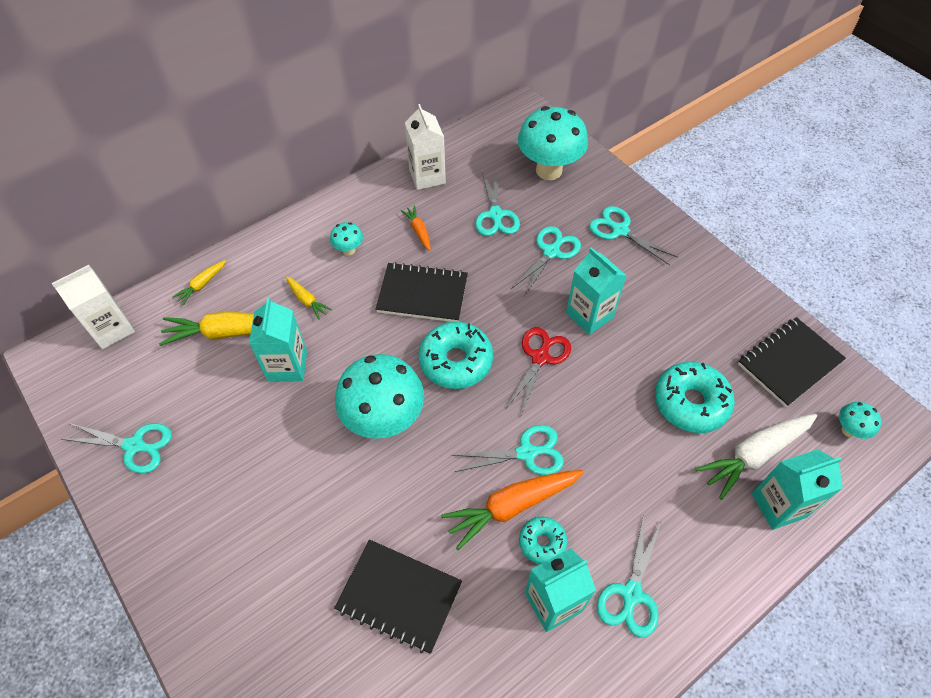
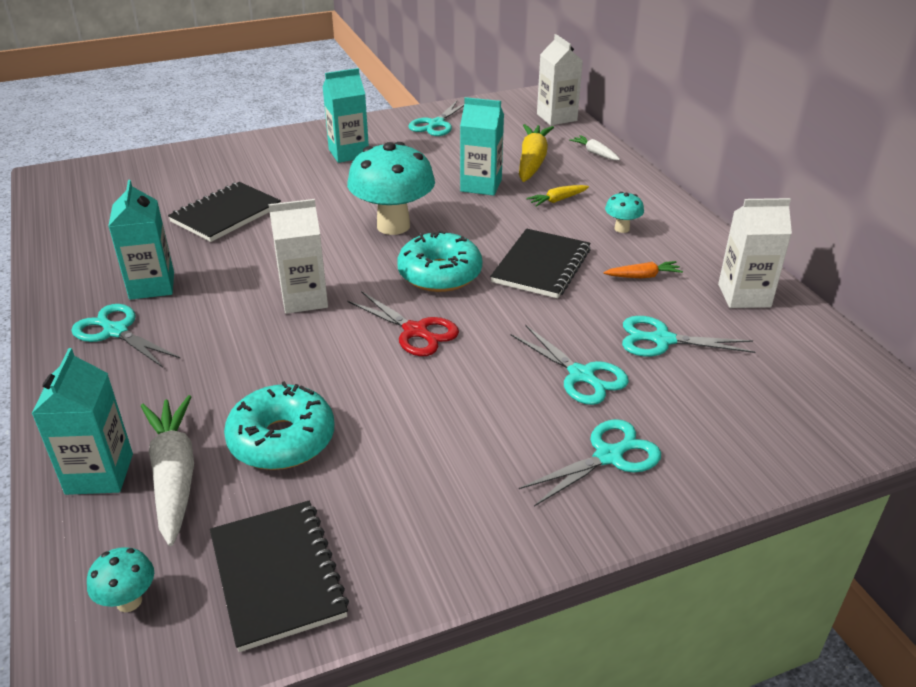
camera: 105 degrees right, 20 degrees down
(202, 285) = (595, 153): yellow carrot -> white carrot
(512, 506) = (256, 280): orange carrot -> none
(526, 453) = (304, 299): turquoise scissors -> white carton
(542, 542) = (208, 290): turquoise donut -> none
(549, 170) = (754, 409): turquoise mushroom -> none
(589, 315) = (460, 385): turquoise carton -> turquoise carton (348, 153)

